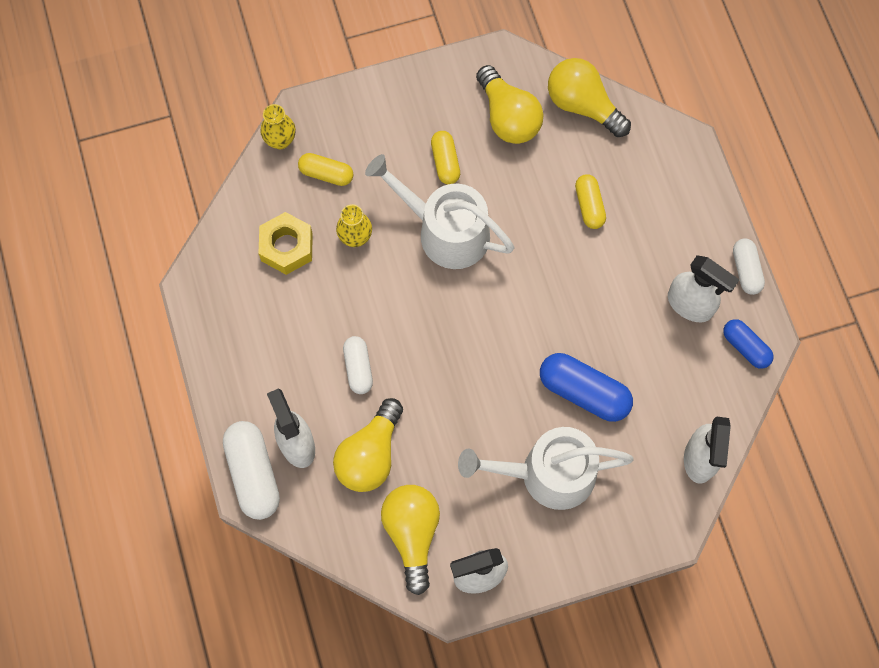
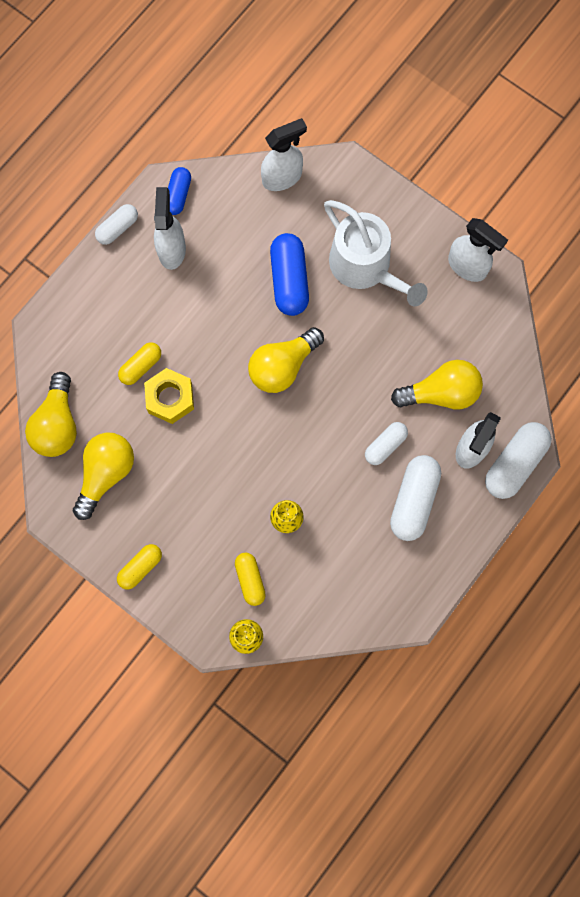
camera: 125 degrees left, 5 degrees up
(286, 247) = (331, 566): yellow nut -> yellow nut (170, 398)
(289, 357) = (413, 500): none -> white capsule
(412, 534) = (473, 327): yellow light bulb -> yellow light bulb (283, 366)
(445, 162) = (177, 495): yellow capsule -> yellow capsule (140, 567)
(445, 231) = (234, 456): white watering can -> none

